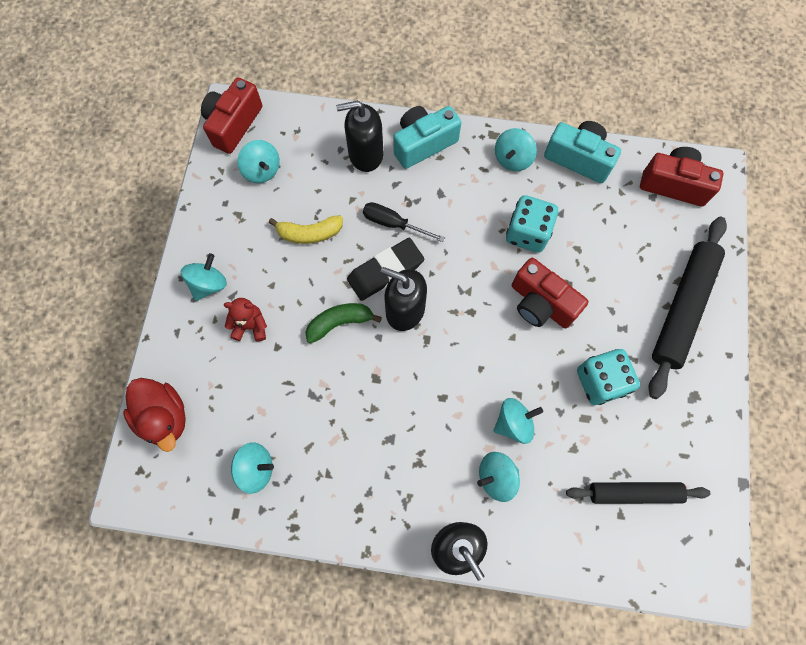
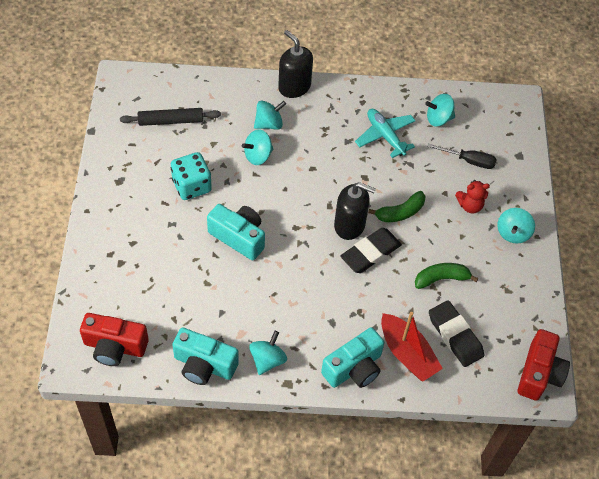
camera: 170 degrees right, 15 degrees down
(164, 417) = (513, 144): red duck -> none
(262, 170) = (498, 331): turquoise spinning top -> none
(309, 233) = (441, 278): yellow banana -> green banana
(310, 168) = (455, 336): none -> black eraser
(337, 444) = (385, 136): none -> turquoise plane
(365, 154) = (407, 353): black soap dispenser -> red boat
(393, 224) = (370, 292): black screwdriver -> black screwdriver (469, 161)
(527, 233) = (251, 293): turquoise dice -> none
(541, 303) = (238, 237): red camera -> turquoise camera
(682, 308) = (120, 241): black rolling pin -> none

